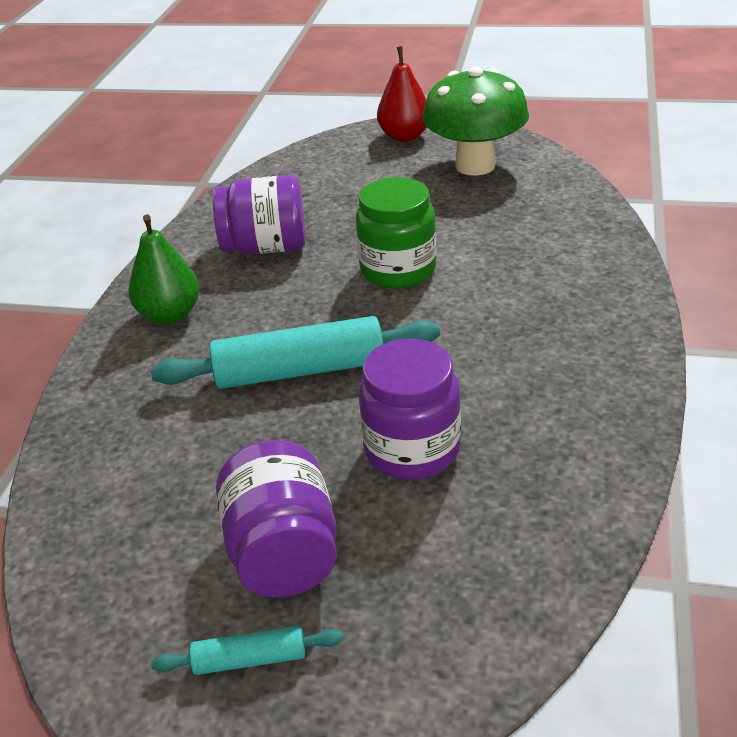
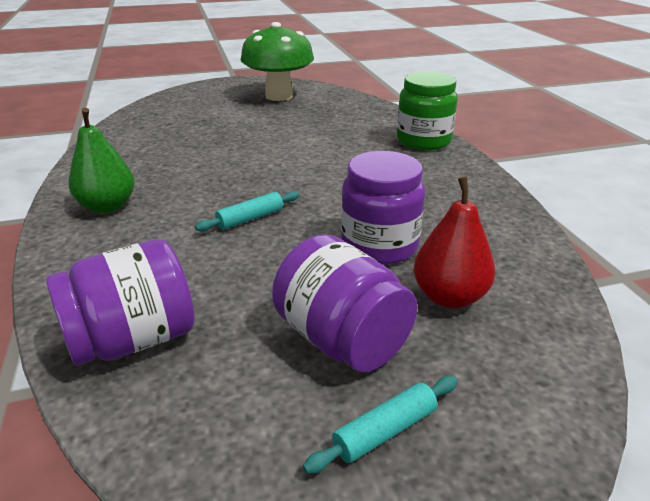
camera: 30 degrees left, 5 degrees down
(266, 247) = (161, 155): purple jar -> purple jar (134, 339)
(300, 370) = (250, 218): turquoise rolling pin -> turquoise rolling pin, size x0.49
(398, 270) = (274, 151): green jar -> green jar (423, 141)
(404, 136) = (218, 88): red pear -> red pear (449, 296)

